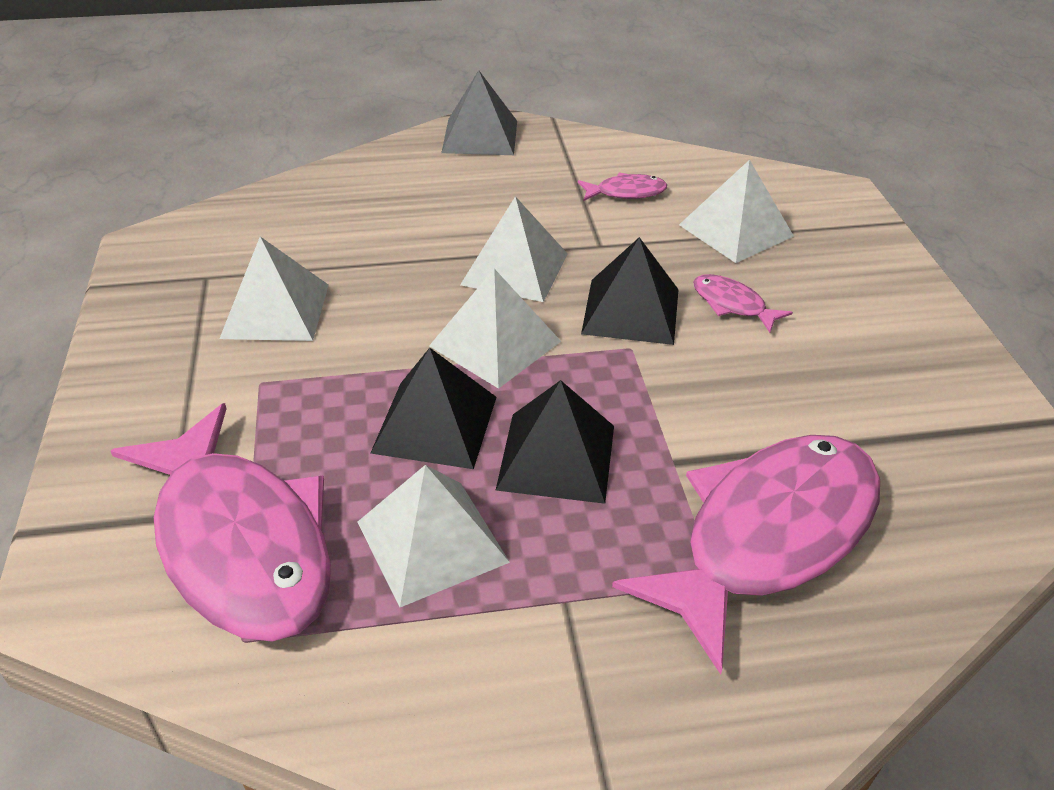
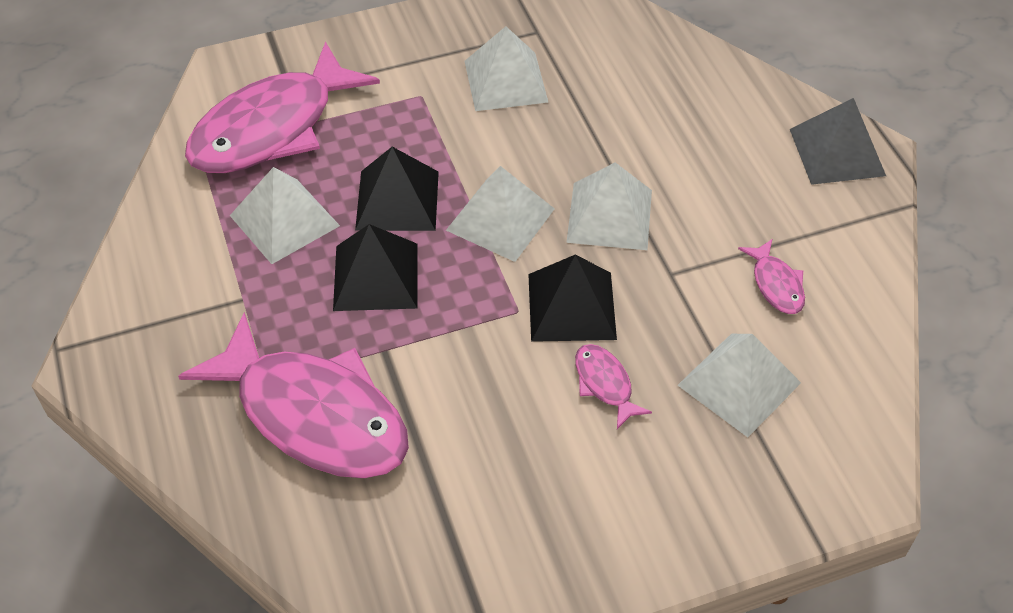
camera: 80 degrees right, 10 degrees up
(732, 304) = (604, 384): pink fish -> pink fish turned 60 degrees counterclockwise

